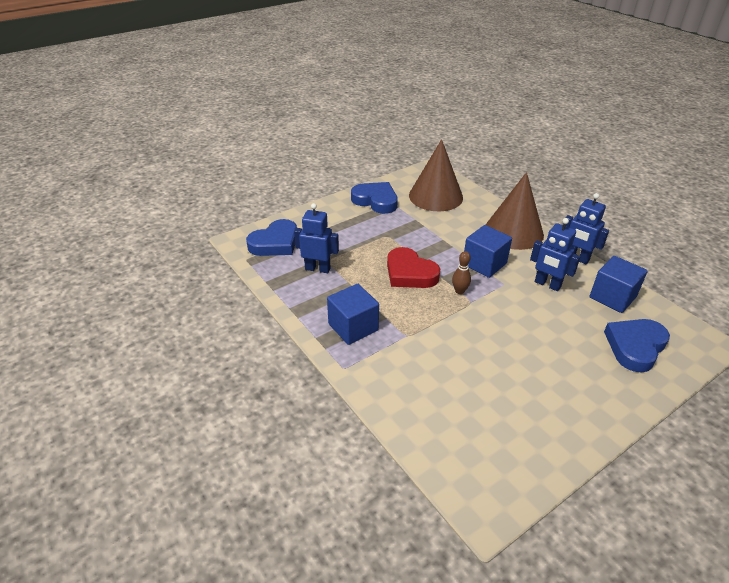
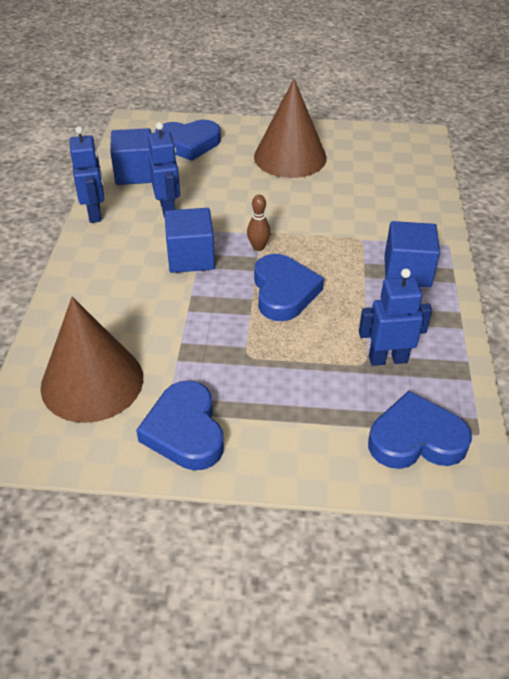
camera: 140 degrees left, 5 degrees up
(318, 269) = (387, 359): blue robot -> blue robot turned 120 degrees clockwise
(410, 273) = (283, 292): red heart -> blue heart
(513, 232) = (97, 272): brown cone -> brown cone (290, 157)

